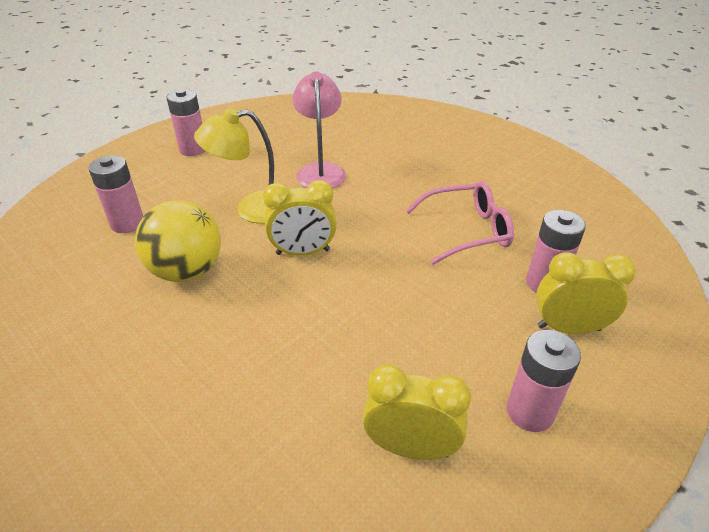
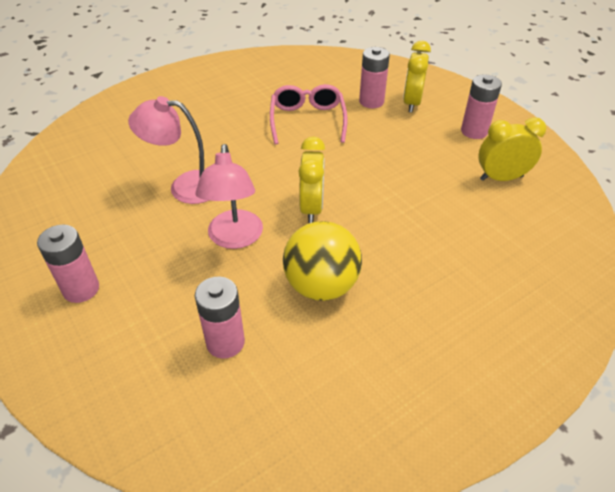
camera: 80 degrees left, 5 degrees up
(252, 209) = (234, 238): yellow lamp -> pink lamp
(410, 447) = (501, 178): yellow clock -> yellow clock turned 60 degrees clockwise

